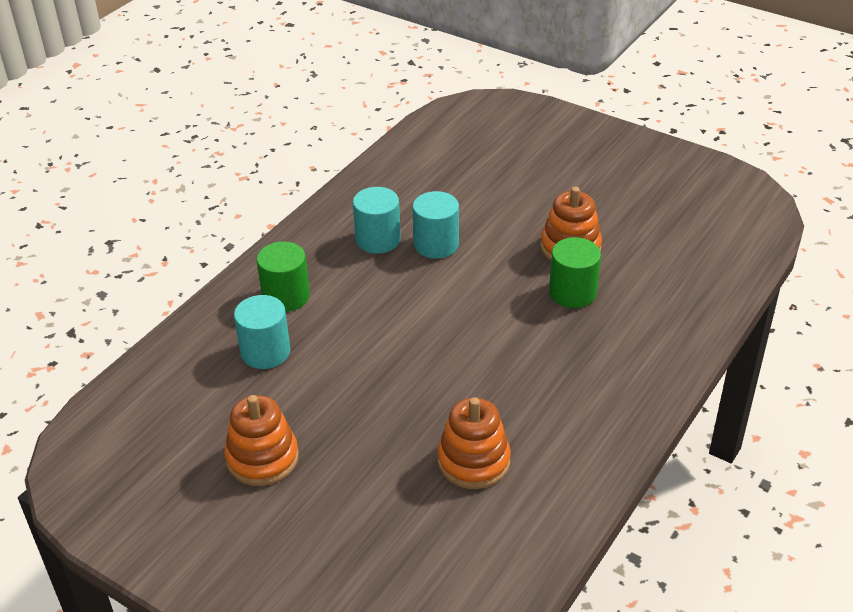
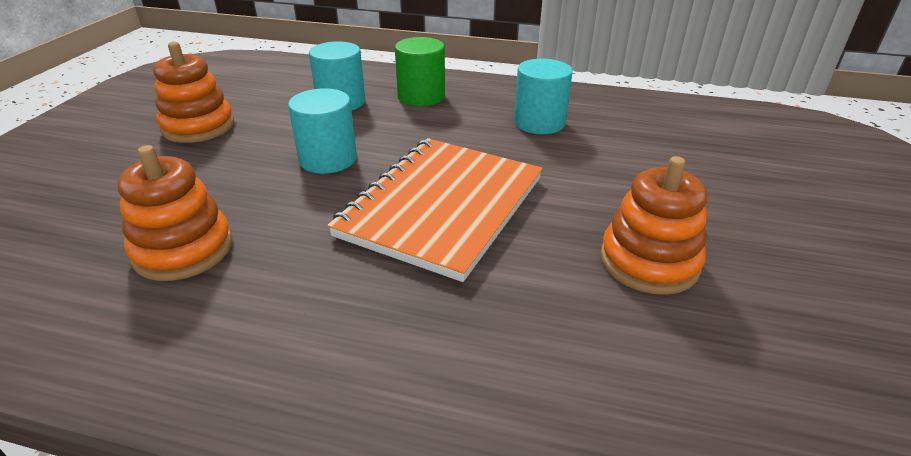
camera: 70 degrees right, 5 degrees down
(436, 244) = (561, 156): turquoise cylinder -> turquoise cylinder (328, 159)
(476, 320) = (442, 206): none -> orange notebook
(572, 292) = (549, 281): green cylinder -> none

